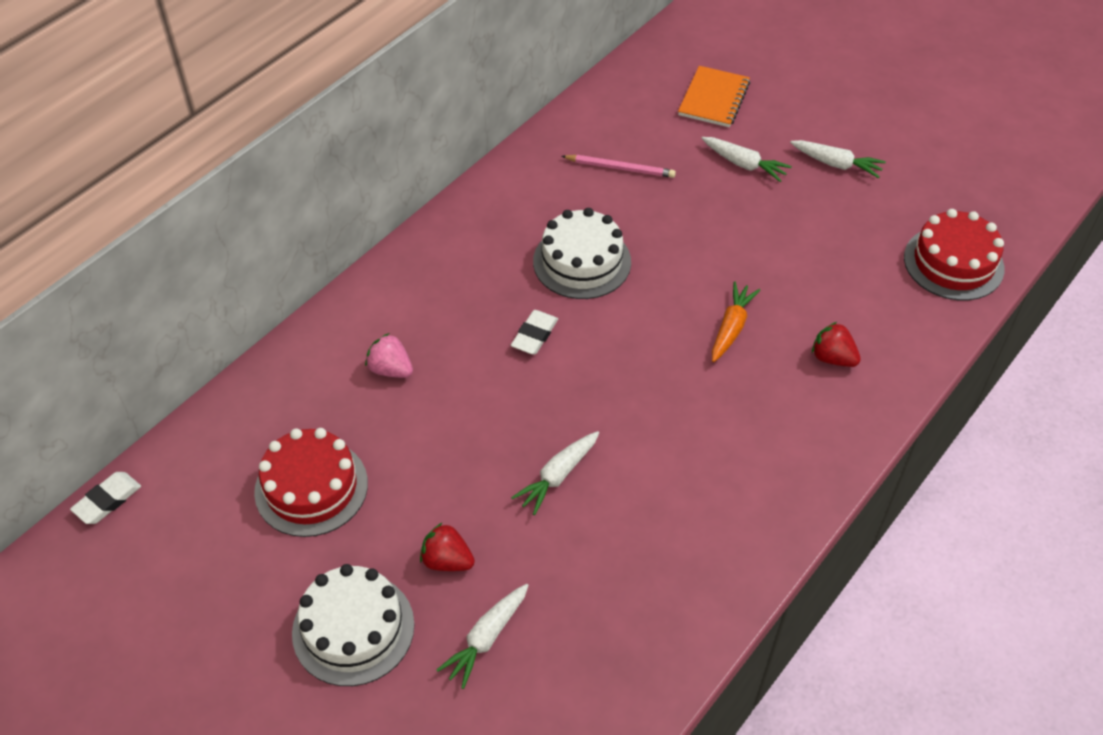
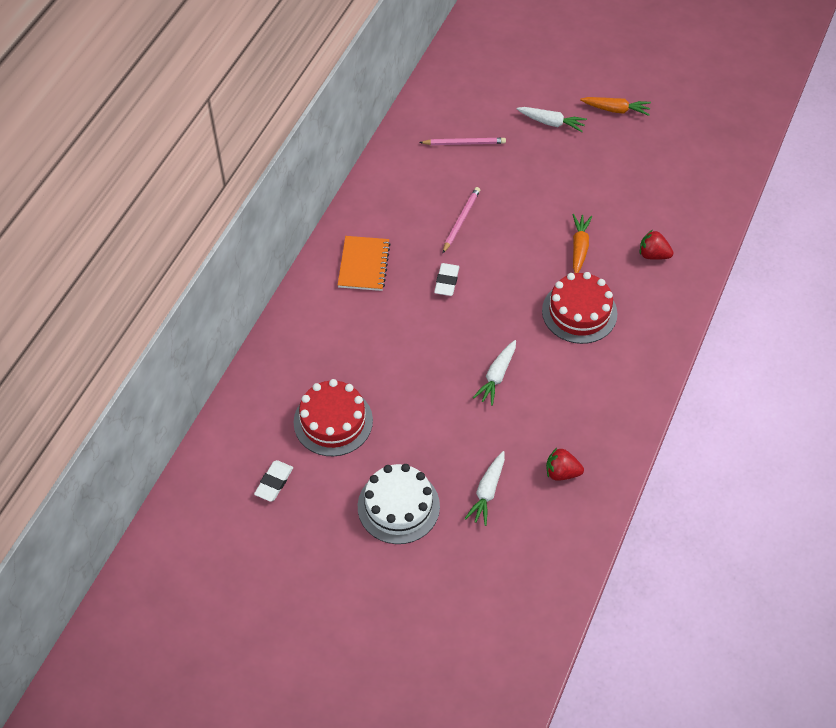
camera: 15 degrees left, 5 degrees up
(107, 500) = (195, 462): white eraser -> white eraser (274, 482)
(391, 369) = (355, 327): pink strawberry -> none
(447, 560) = (443, 448): red strawberry -> red strawberry (561, 472)
(582, 261) = (461, 220): white cake -> pink pencil
(713, 99) = (514, 74): orange notebook -> orange notebook (363, 265)
(836, 164) = (616, 110): white carrot -> orange carrot
(953, 263) = (715, 169): red cake -> red cake (579, 312)

